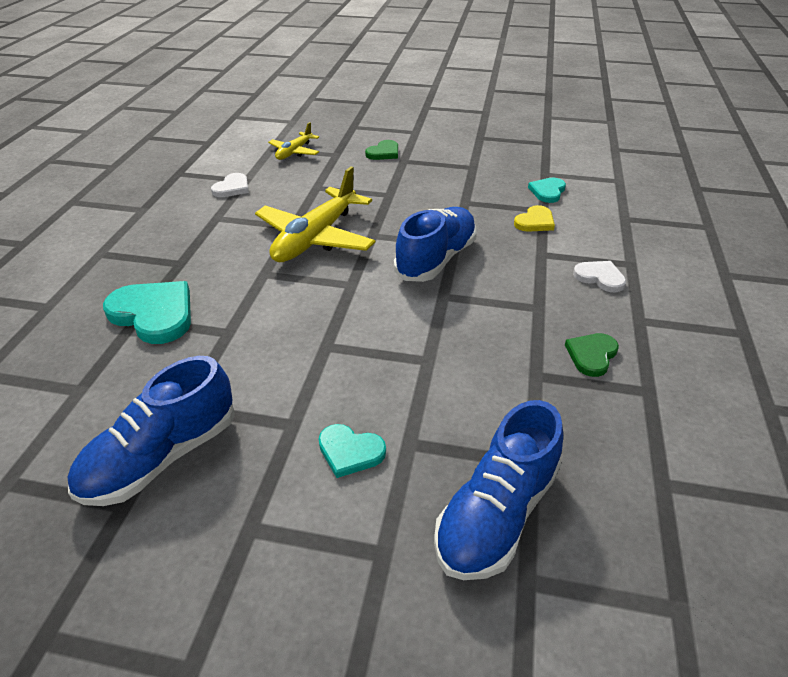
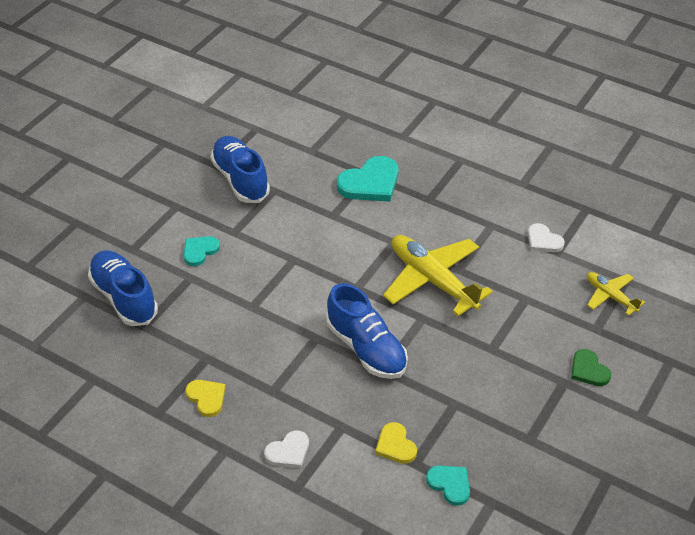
camera: 110 degrees right, 5 degrees up
(591, 355) = (206, 398): green heart -> yellow heart

